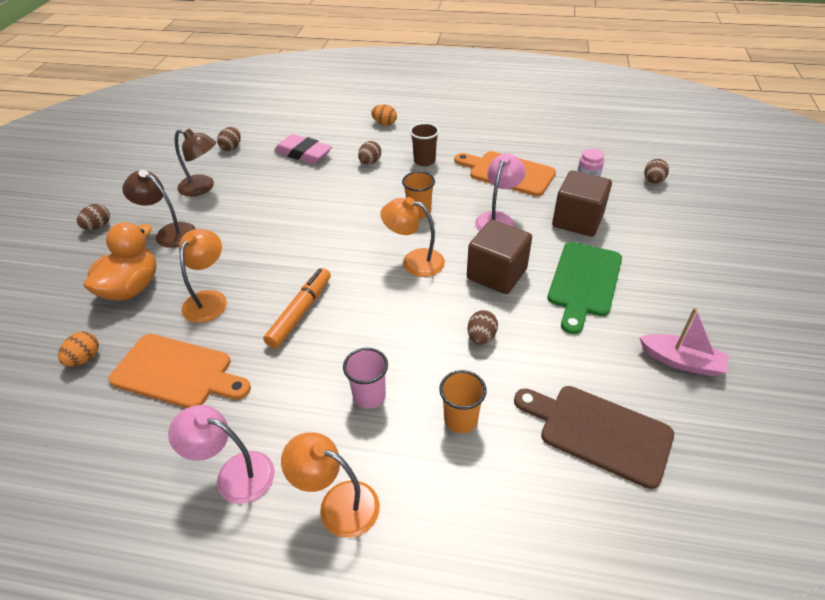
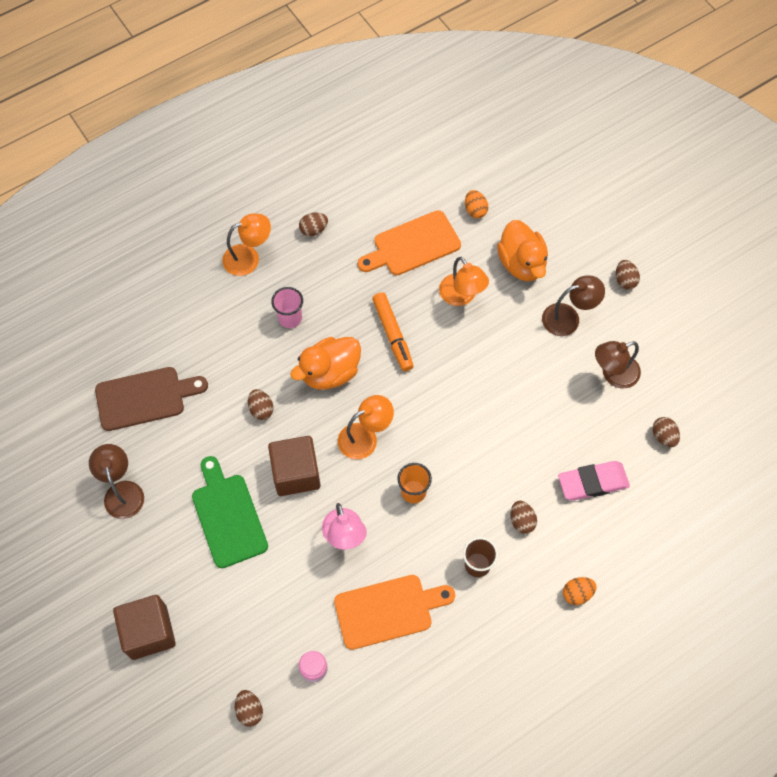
camera: 135 degrees right, 20 degrees up
(234, 473) = (313, 230): pink lamp -> brown egg
(388, 322) = (330, 373): none -> orange duck
(460, 419) = (226, 345): orange cup -> none
(577, 220) = (279, 589): brown cube -> brown cube (149, 632)
(681, 361) = (122, 491): pink boat -> brown lamp

